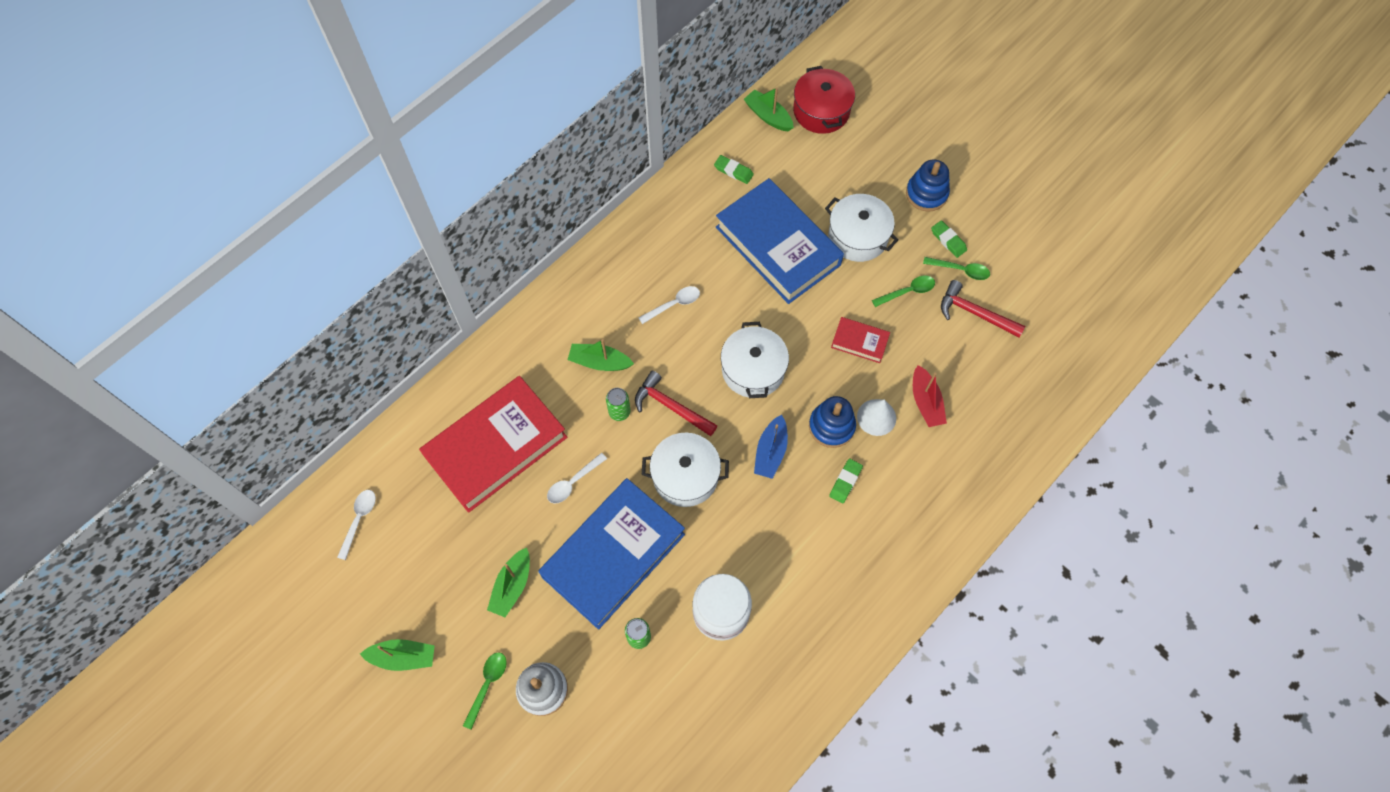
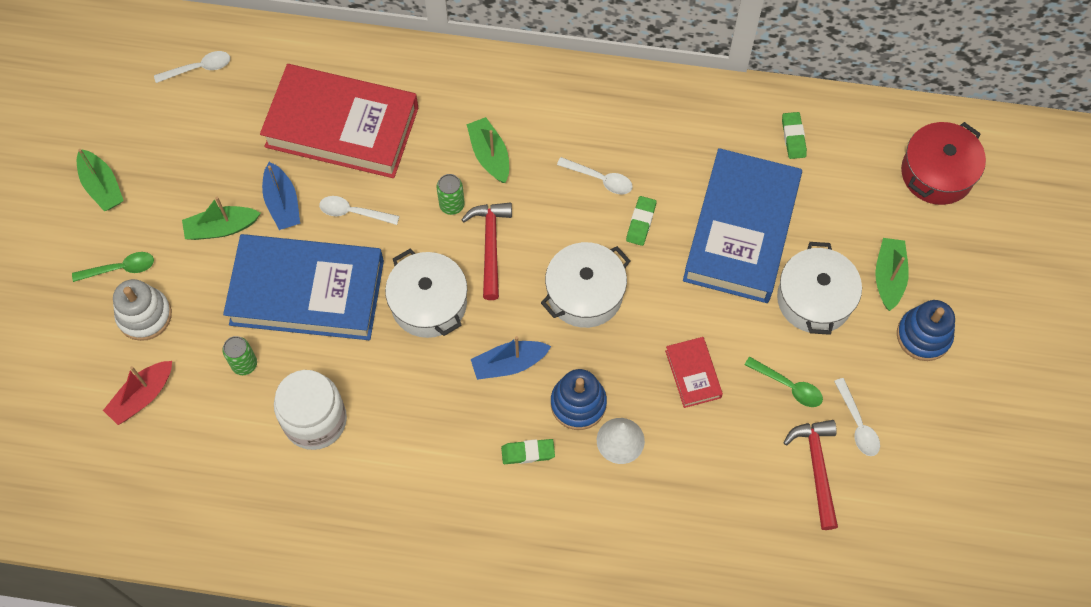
camera: 55 degrees right, 0 degrees up
(526, 528) = (282, 203): none -> blue boat
(768, 116) = (886, 128): green boat -> green boat (888, 277)
(925, 402) = (674, 478): red boat -> red boat (142, 396)
(948, 240) = (884, 391): green eraser -> green eraser (641, 222)
(960, 270) = (857, 424): green spoon -> white spoon

